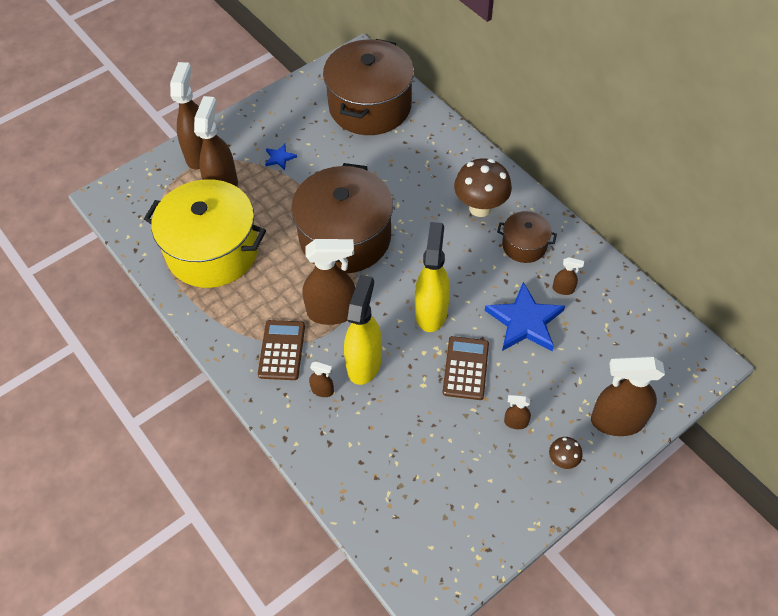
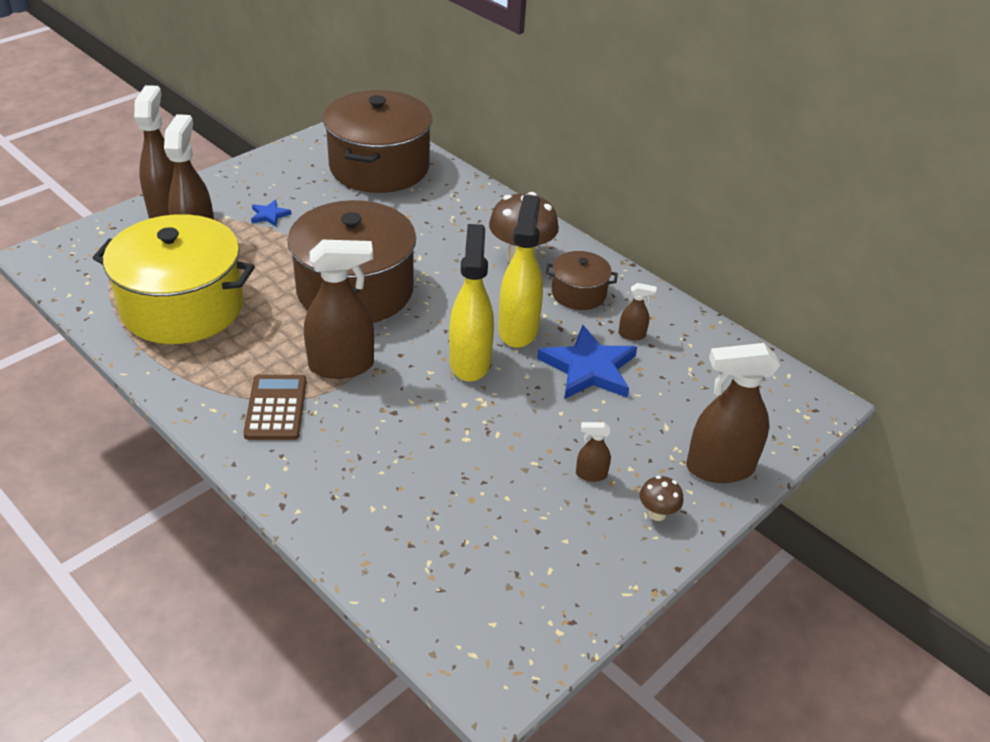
camera: 10 degrees left, 15 degrees down
(322, 390) = (332, 449): brown spray bottle -> none
(364, 363) = (387, 417): yellow spray bottle -> yellow spray bottle (518, 329)
(465, 368) = (519, 419): brown calculator -> none

